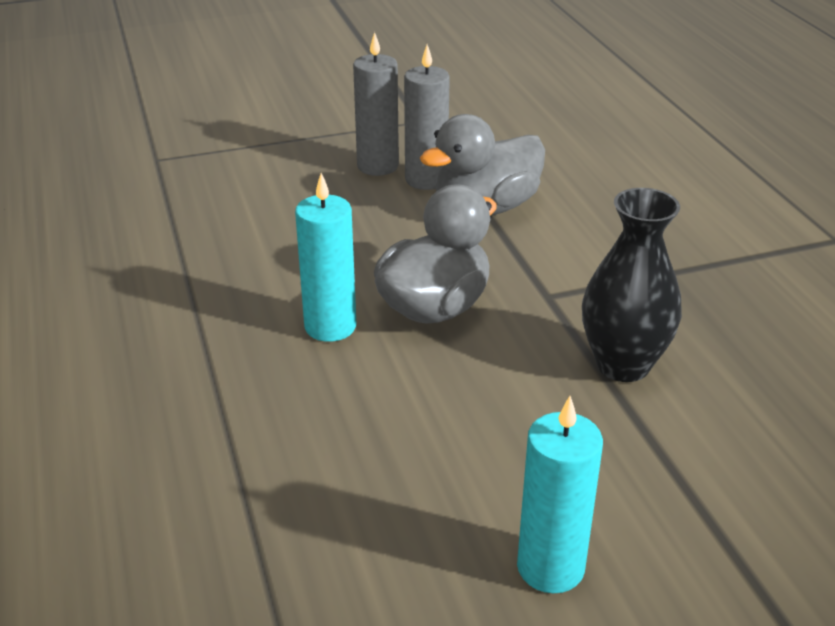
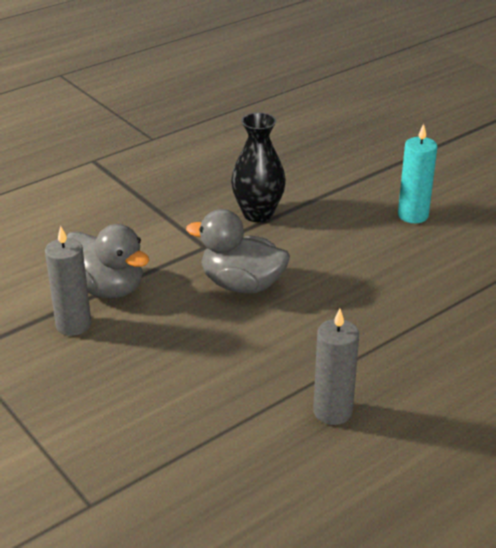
camera: 110 degrees left, 0 degrees up
(330, 326) = (286, 320): turquoise candle -> none
(377, 166) = (58, 355): grey candle -> grey candle (332, 411)

